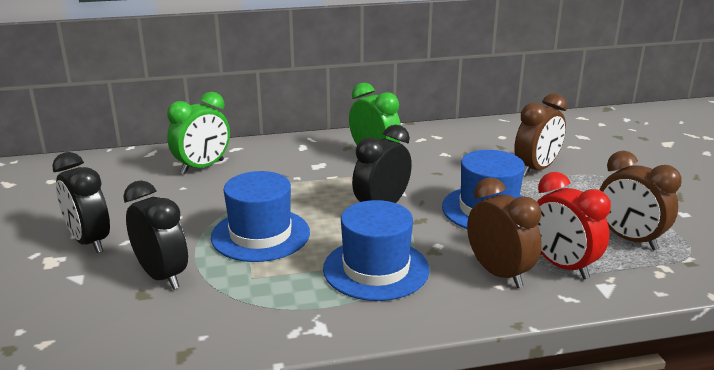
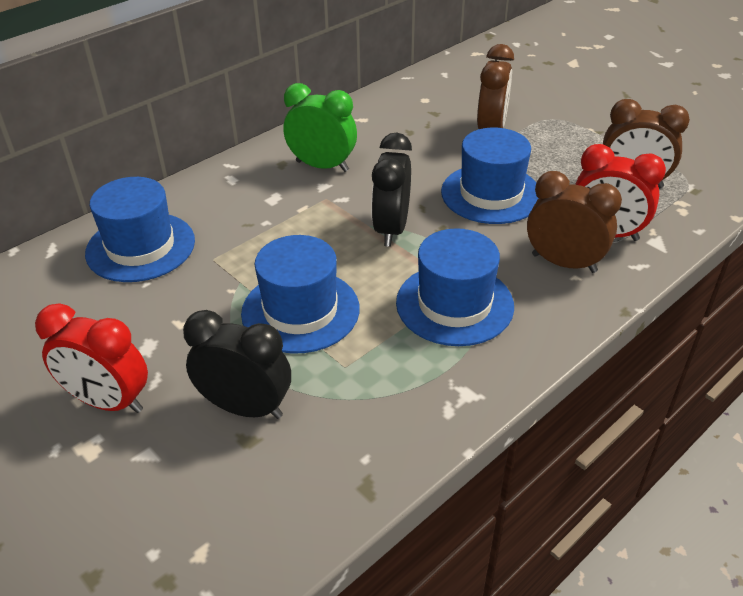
camera: 30 degrees left, 15 degrees up
(89, 241) = (109, 401): black clock -> red clock
(202, 167) = (140, 247): green clock -> blue hat

